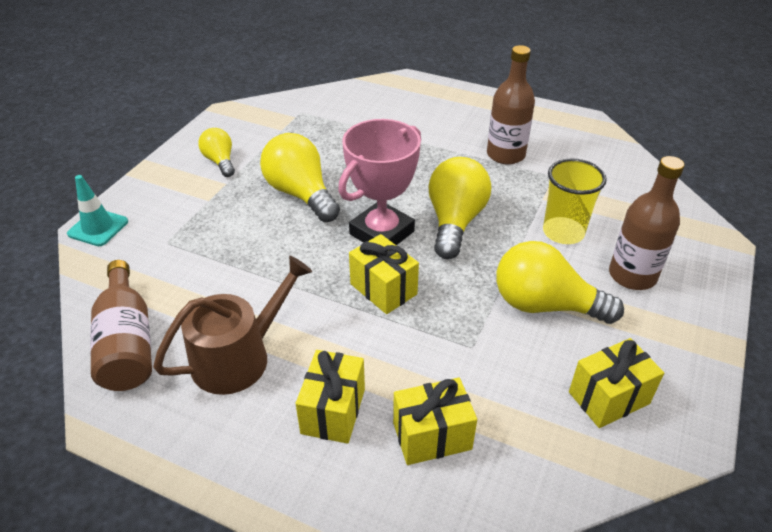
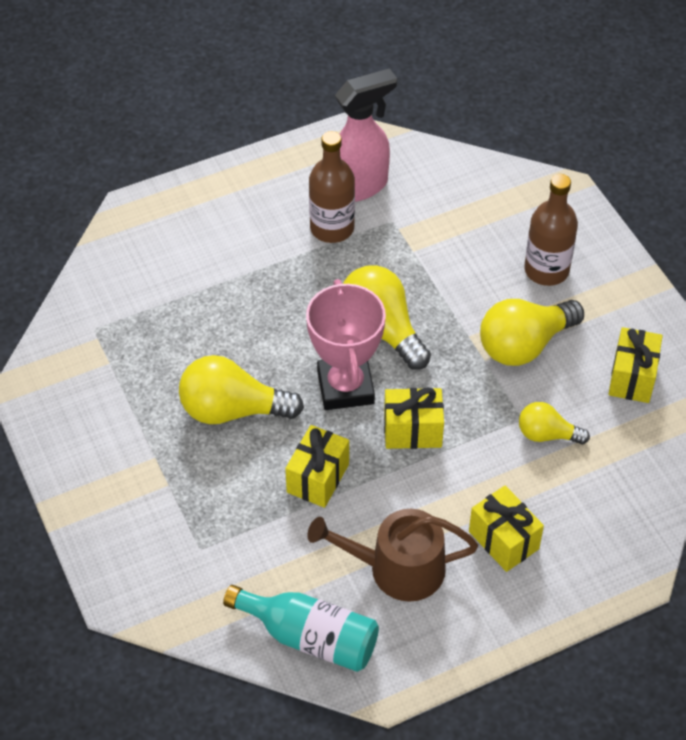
camera: 50 degrees left, 10 degrees up
(98, 228) = (122, 592): turquoise traffic cone -> none
(127, 343) = (310, 637): brown bottle -> turquoise bottle
(220, 161) = (112, 442): yellow light bulb -> yellow light bulb (547, 434)
(239, 356) = (397, 568): brown watering can -> brown watering can turned 90 degrees counterclockwise
(432, 436) = (575, 497): yellow gift -> yellow gift (318, 478)
(556, 147) = (359, 186): none -> pink spray bottle
(563, 232) = (464, 271): yellow cup -> none

